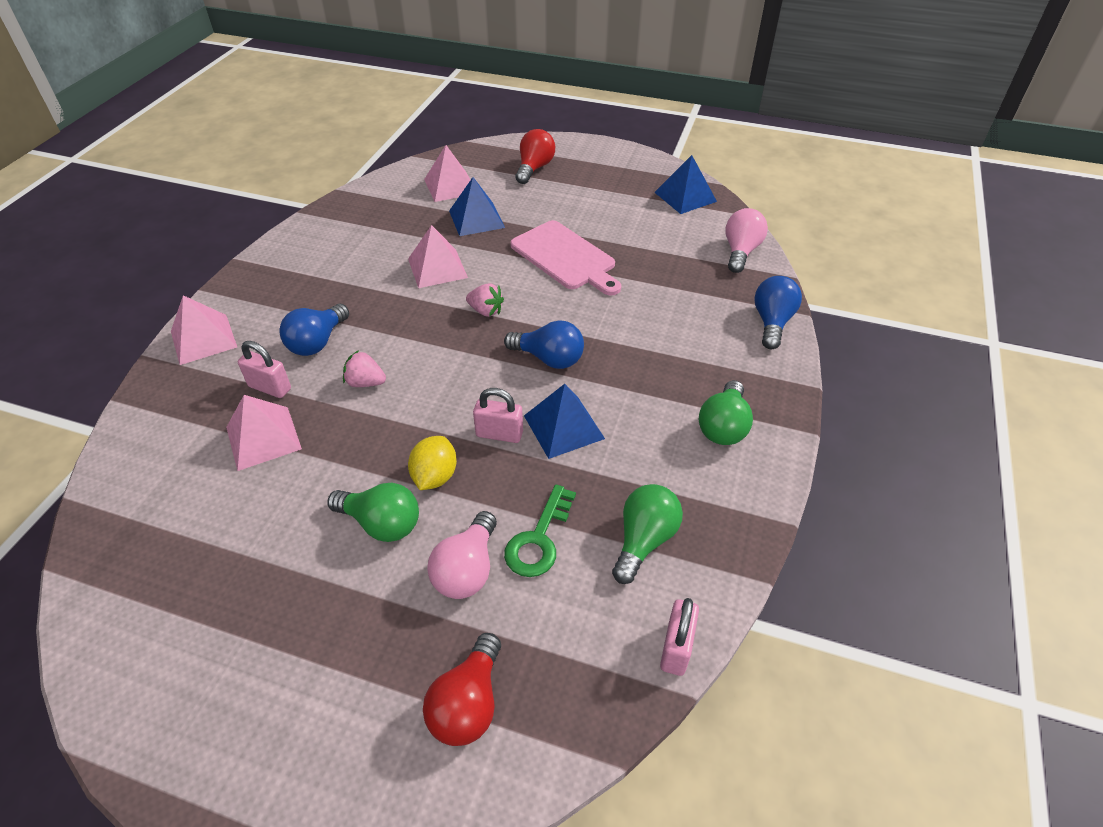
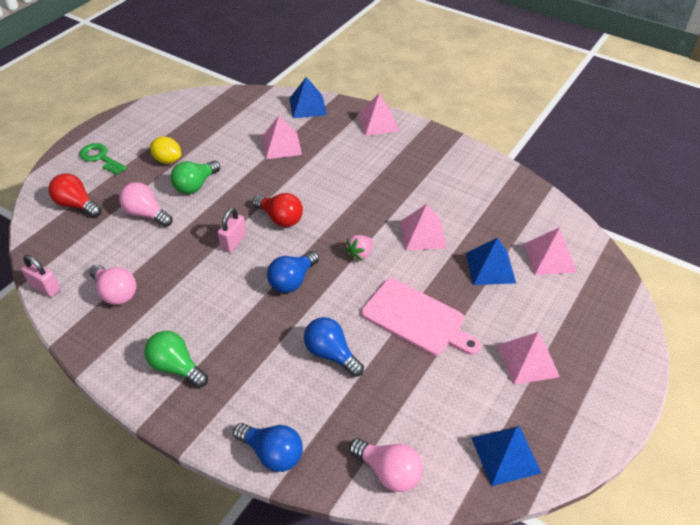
camera: 105 degrees right, 0 degrees up
(270, 388) = (322, 148): pink padlock -> none
(317, 342) = (356, 168): blue light bulb -> blue light bulb (331, 354)
(365, 383) = (308, 187): pink strawberry -> none
(435, 476) = (216, 209): yellow lemon -> yellow lemon (168, 160)
(534, 168) = (579, 327): red light bulb -> red light bulb (280, 218)
(539, 539) = (146, 246): green key -> green key (100, 158)
(564, 427) = (223, 275): blue pyramid -> blue pyramid (307, 106)
(565, 257) = (416, 318): pink cutting board -> pink cutting board turned 120 degrees counterclockwise
(585, 191) = (528, 360): none -> pink pyramid
(644, 540) = (116, 293): green light bulb -> pink light bulb

